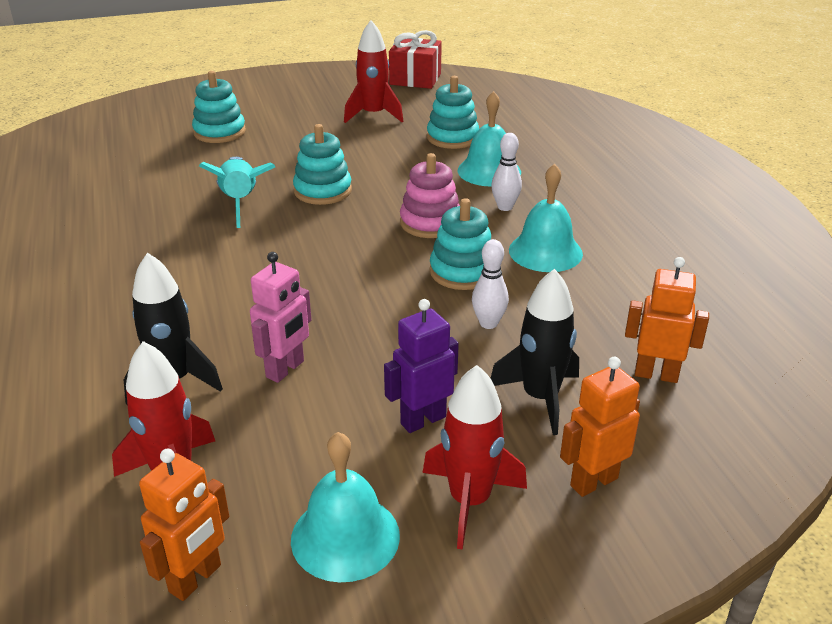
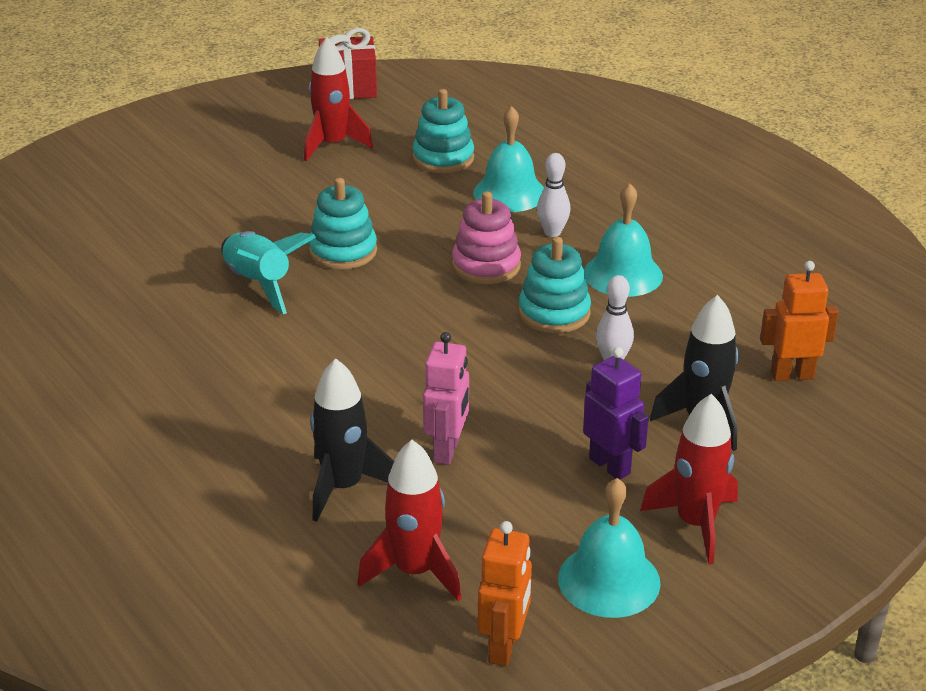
camera: 20 degrees left, 0 degrees up
(219, 132) = (163, 200): turquoise stacking toy -> none
(423, 420) = (610, 466): purple robot -> purple robot turned 105 degrees clockwise
(593, 481) = (789, 481): orange robot -> none

